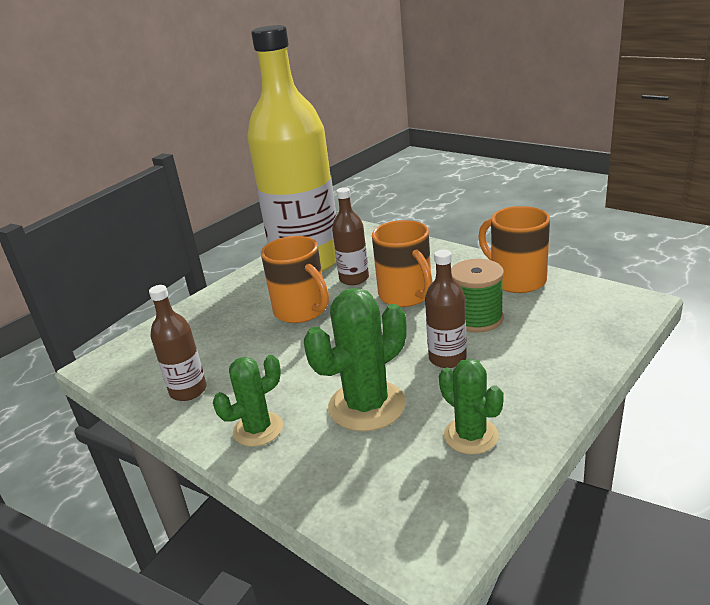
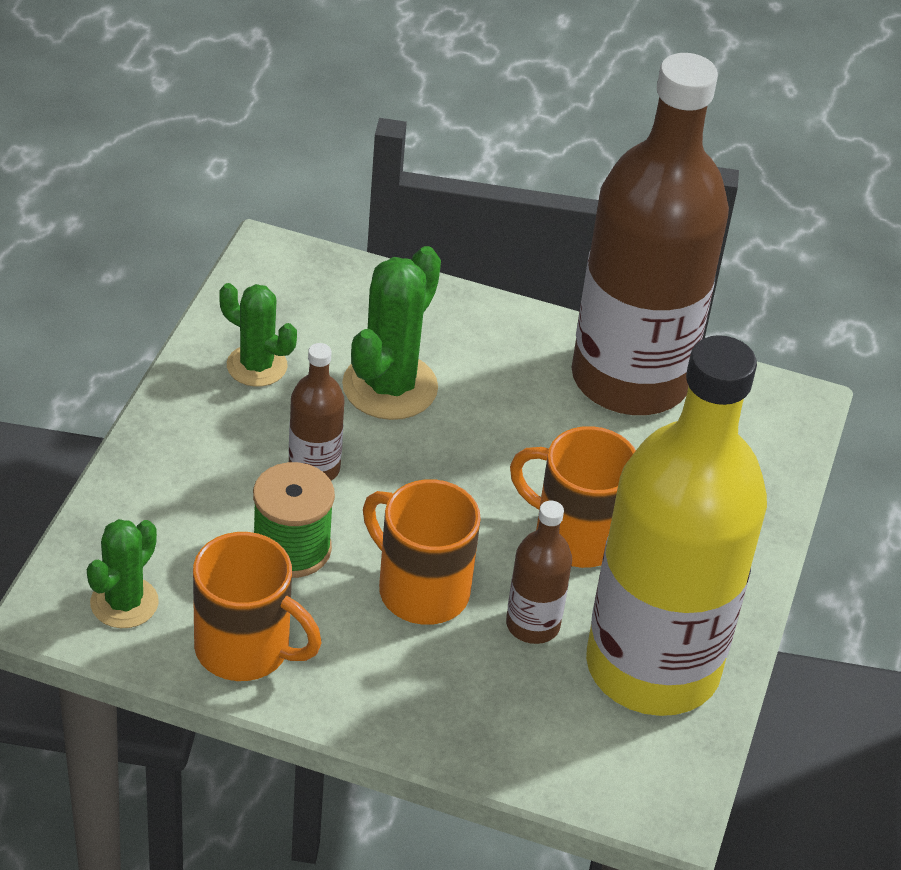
camera: 150 degrees right, 15 degrees up
(188, 390) = (630, 379): brown bottle -> brown bottle, size x2.46
(258, 429) = (501, 342): green cactus -> green cactus (124, 603)

